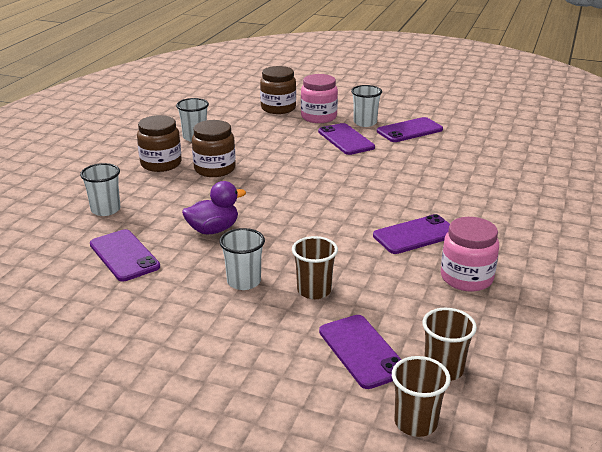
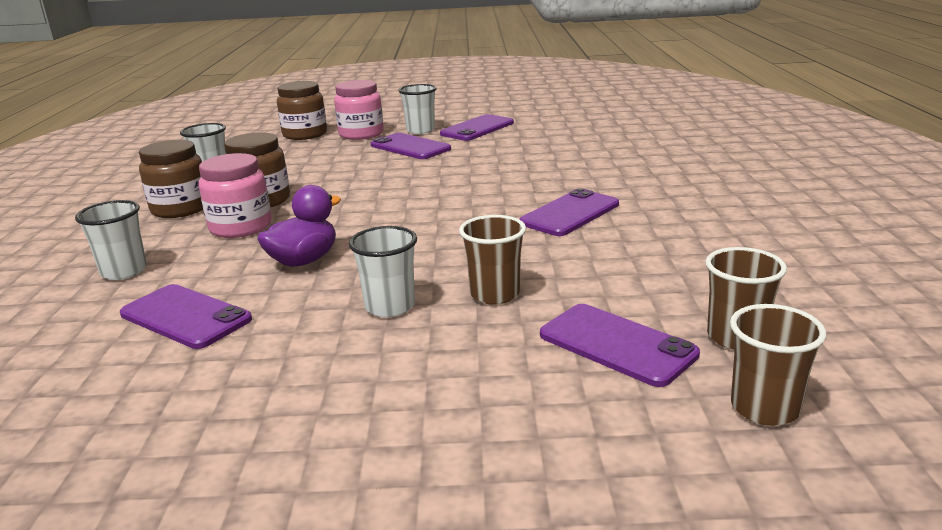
camera: 20 degrees left, 5 degrees down
(466, 278) = (667, 240): pink jar -> pink jar (241, 227)

